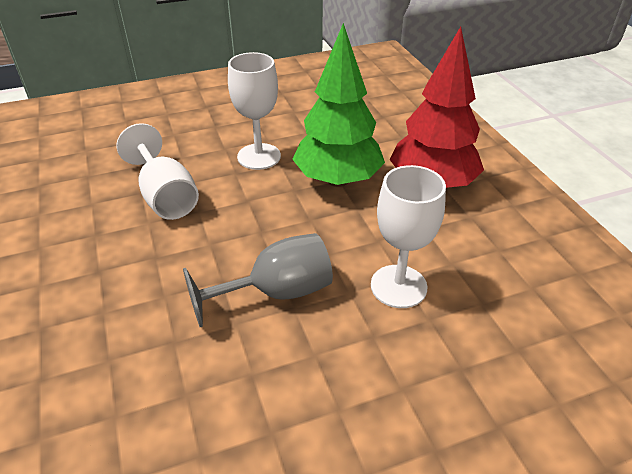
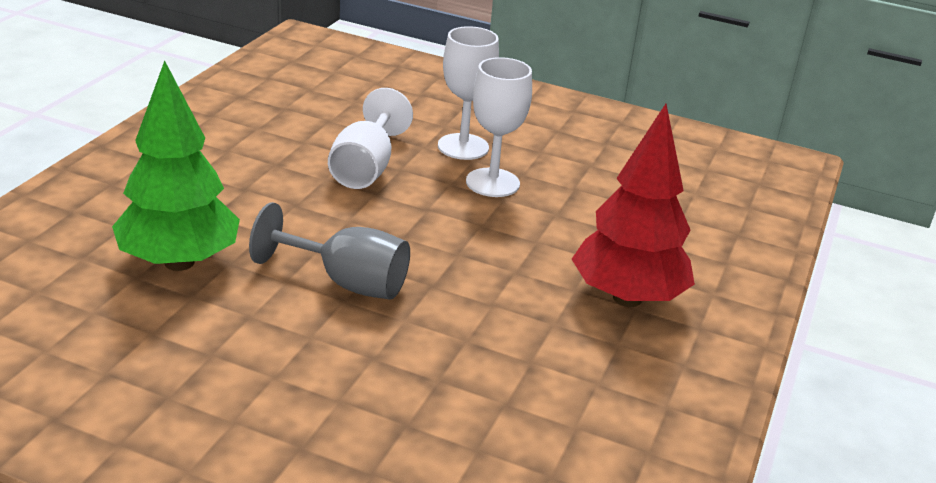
camera: 40 degrees right, 10 degrees down
(337, 180) = (535, 241): green tree -> green tree (179, 262)
(398, 286) = (452, 343): white goblet -> white goblet (463, 147)

